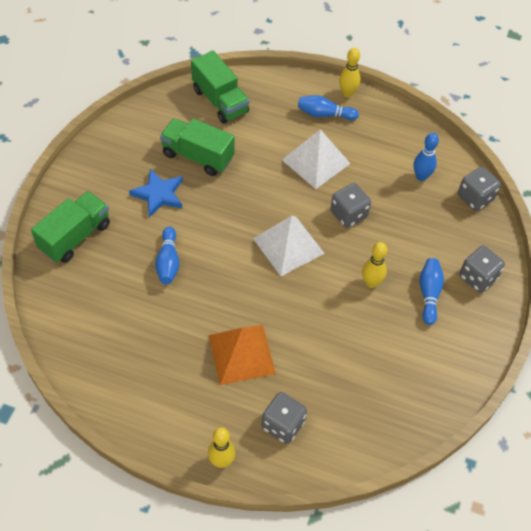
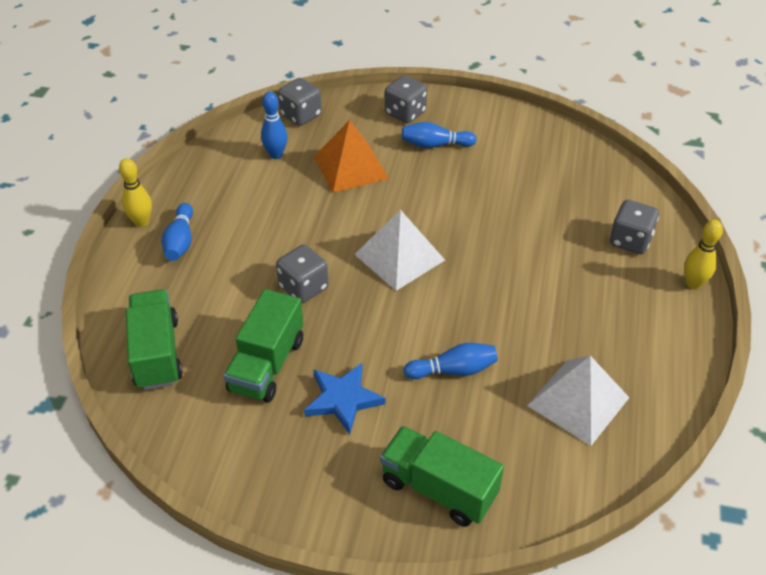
camera: 95 degrees left, 10 degrees down
(220, 101) = (157, 353): green truck -> green truck turned 60 degrees counterclockwise
(242, 354) = (560, 282): orange pyramid -> orange pyramid (351, 167)
(316, 161) = (263, 243): white pyramid -> white pyramid (578, 401)
(348, 214) = (342, 209): grey dice -> grey dice (303, 287)
(371, 283) = (433, 186): yellow bowling pin -> none

